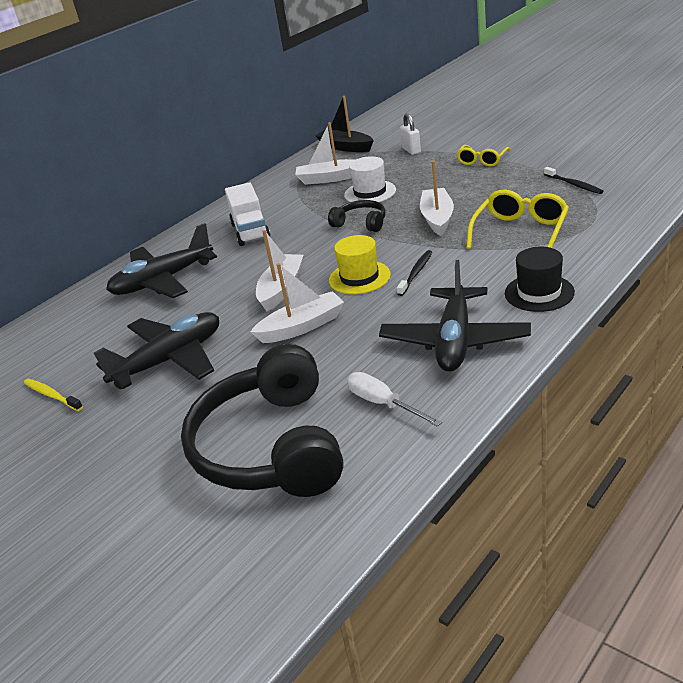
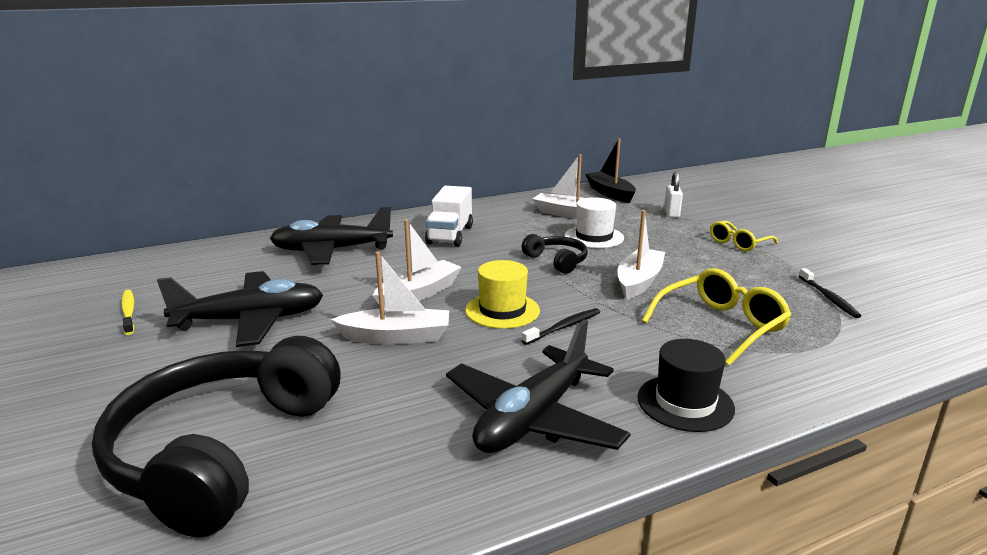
camera: 20 degrees right, 10 degrees down
(383, 404) = (382, 458): white screwdriver -> none

